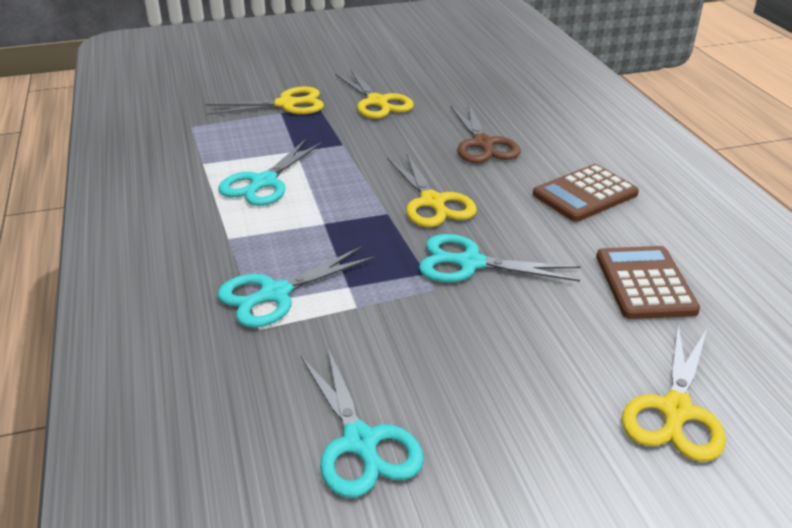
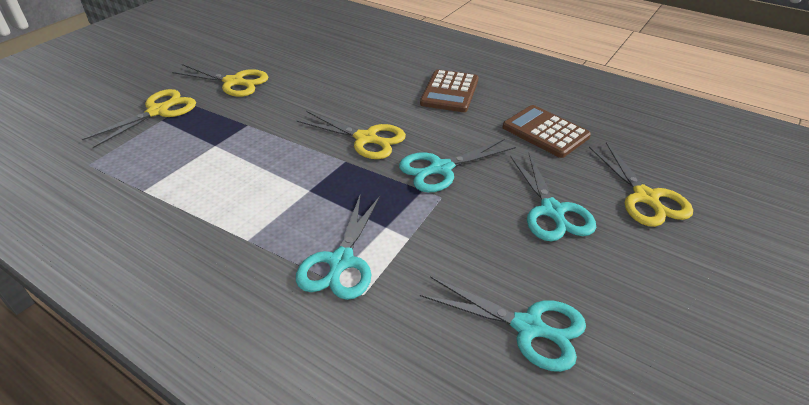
camera: 40 degrees left, 5 degrees up
(264, 182) = (220, 181): turquoise scissors -> turquoise scissors (552, 211)
(483, 144) = (348, 84): brown scissors -> none

